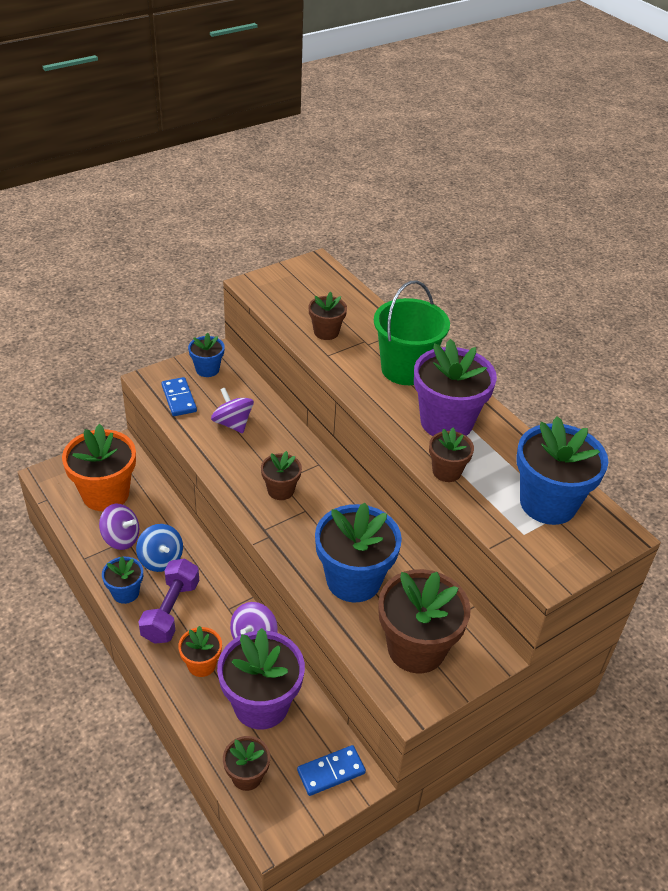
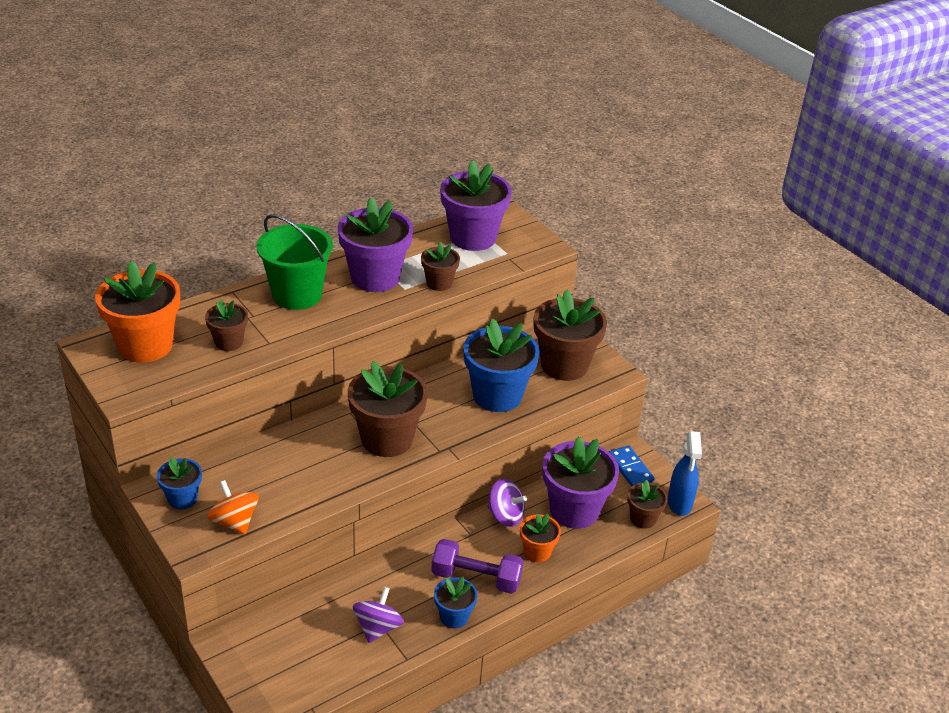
camera: 90 degrees left, 5 degrees down
(105, 494) = (306, 649): orange flower pot -> orange flower pot (145, 345)
(161, 559) = (408, 590): blue spinning top -> none
(179, 398) = (234, 521): blue domino -> orange spinning top
(232, 423) = (283, 475): purple spinning top -> none
(271, 822) = (679, 504): none -> blue spray bottle
(280, 490) = (387, 439): brown flower pot -> brown flower pot, size x1.90
(548, 503) = (473, 237): blue flower pot -> purple flower pot

